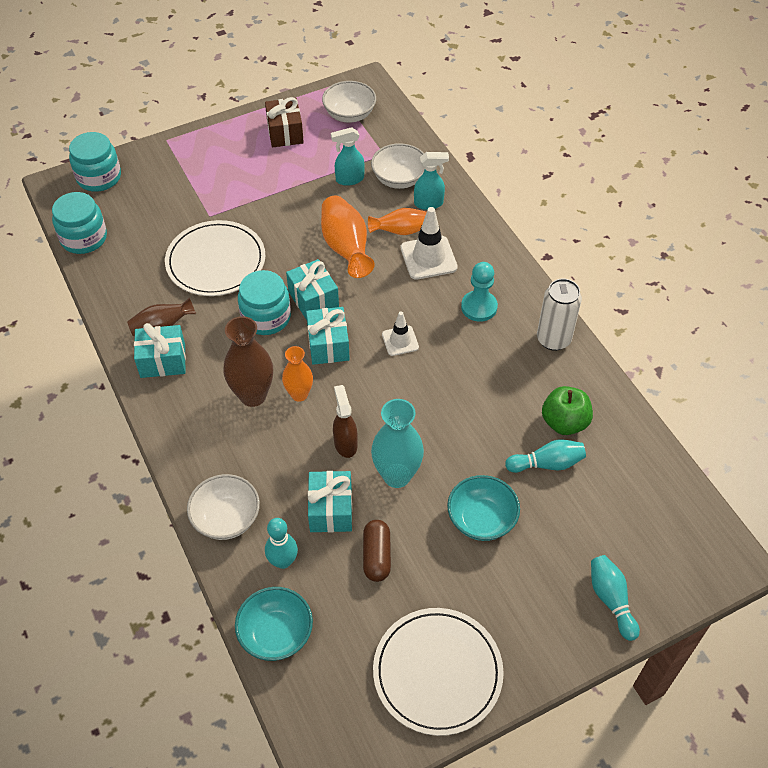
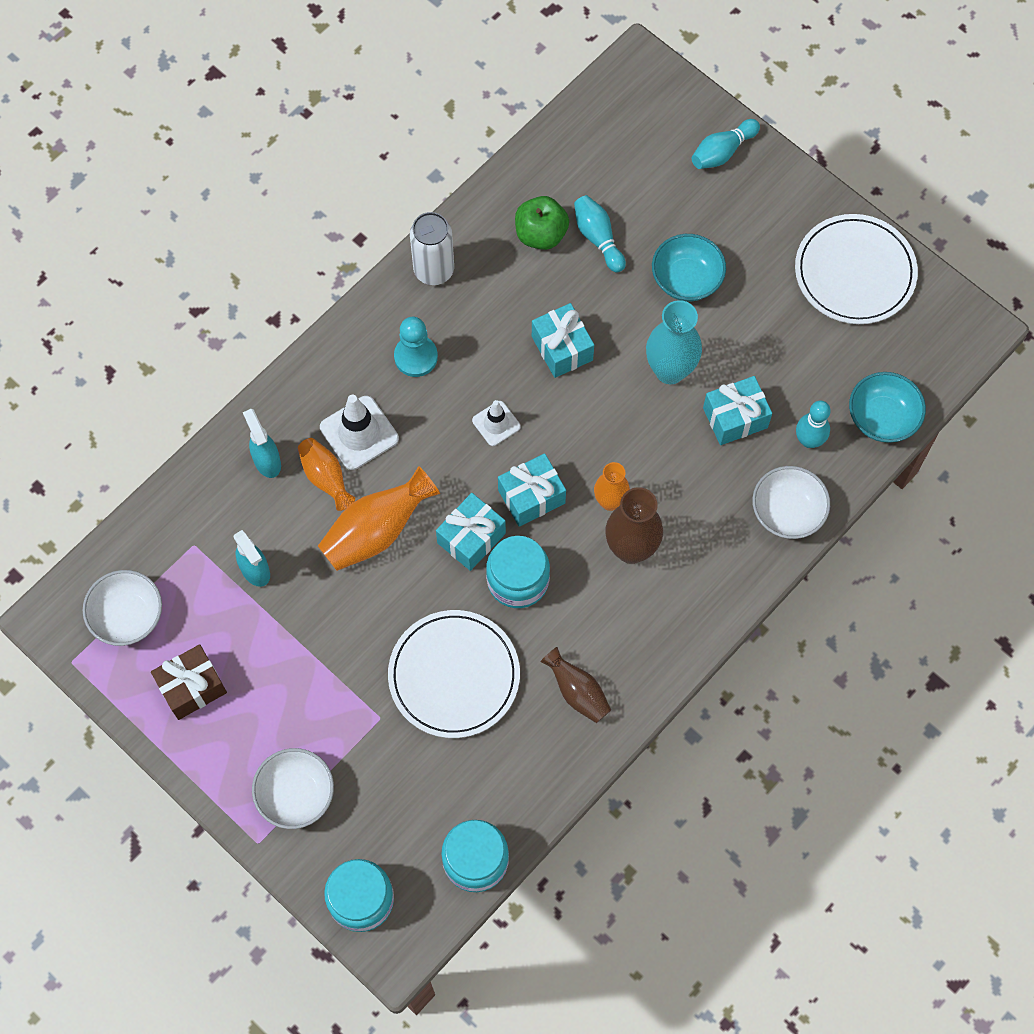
camera: 110 degrees left, 15 degrees up
(163, 361) = (624, 667): turquoise gift -> turquoise gift (562, 348)
(345, 443) = (652, 432): brown spray bottle -> none
(377, 556) = (766, 359): brown capsule -> none
(399, 179) = (234, 510): white bowl -> white bowl (296, 794)

